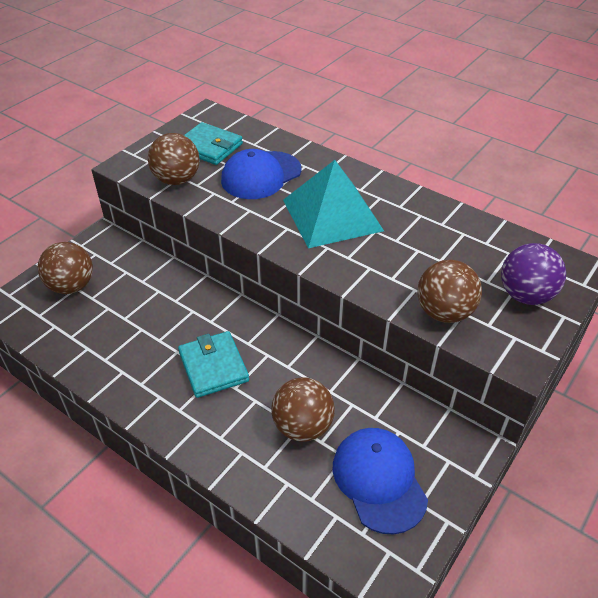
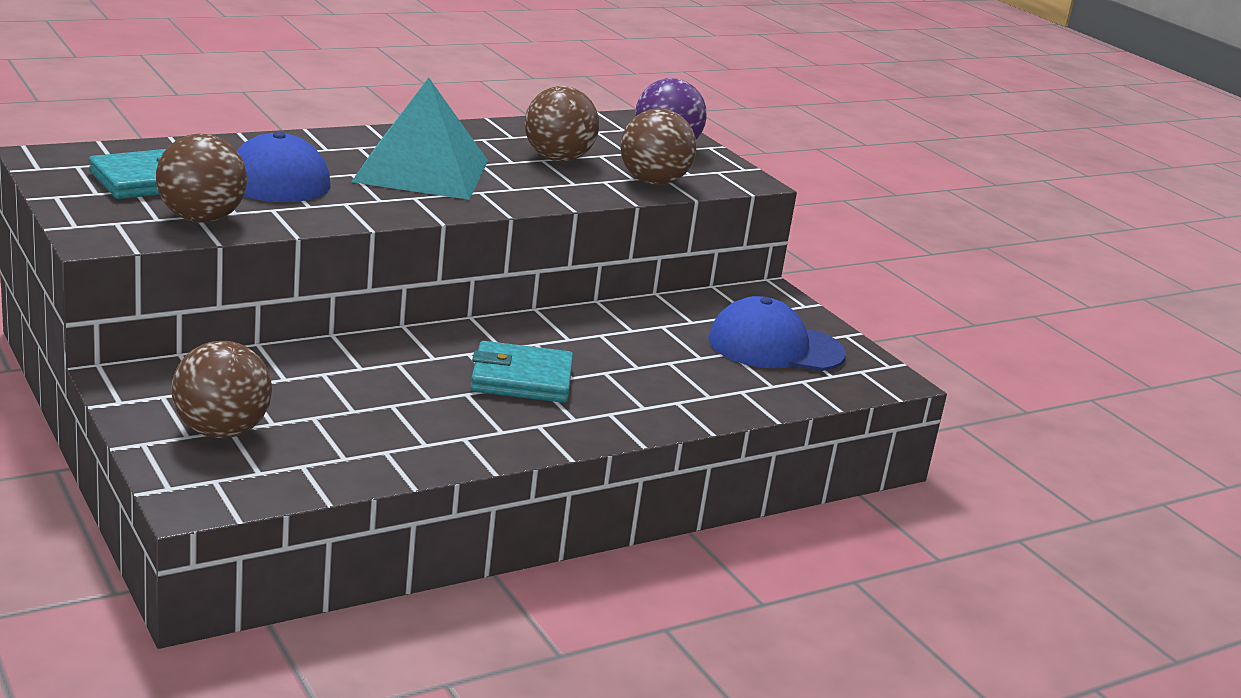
camera: 70 degrees left, 20 degrees down
(302, 426) = (670, 359): brown ball -> brown ball (557, 159)

